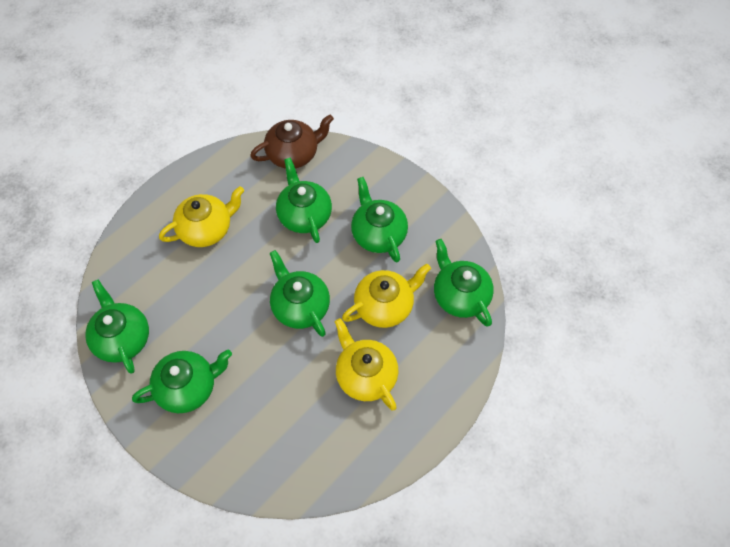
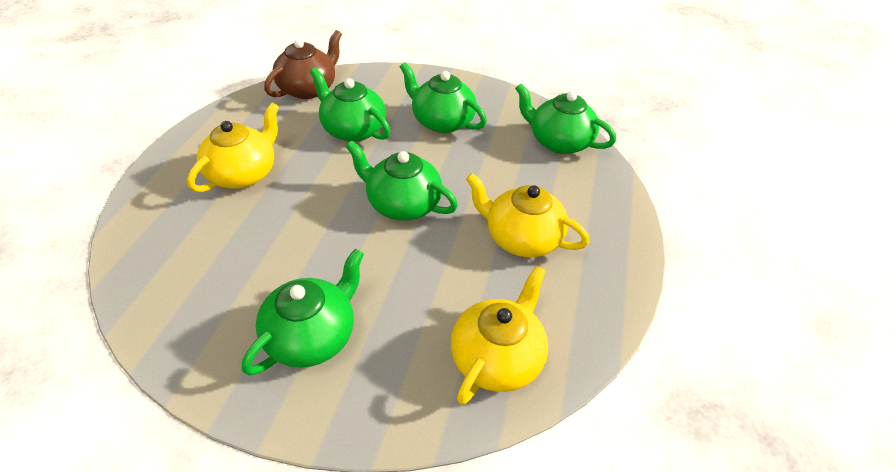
camera: 30 degrees left, 15 degrees down
(122, 338) = (183, 318): green teapot -> none
(385, 306) = (493, 173): yellow teapot -> yellow teapot (497, 357)

